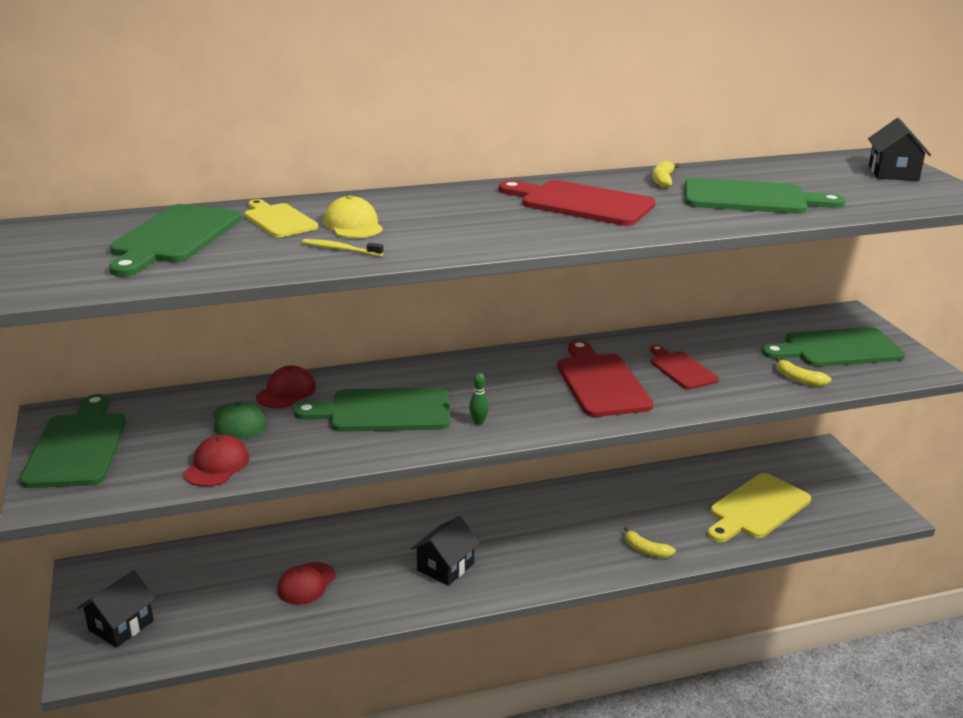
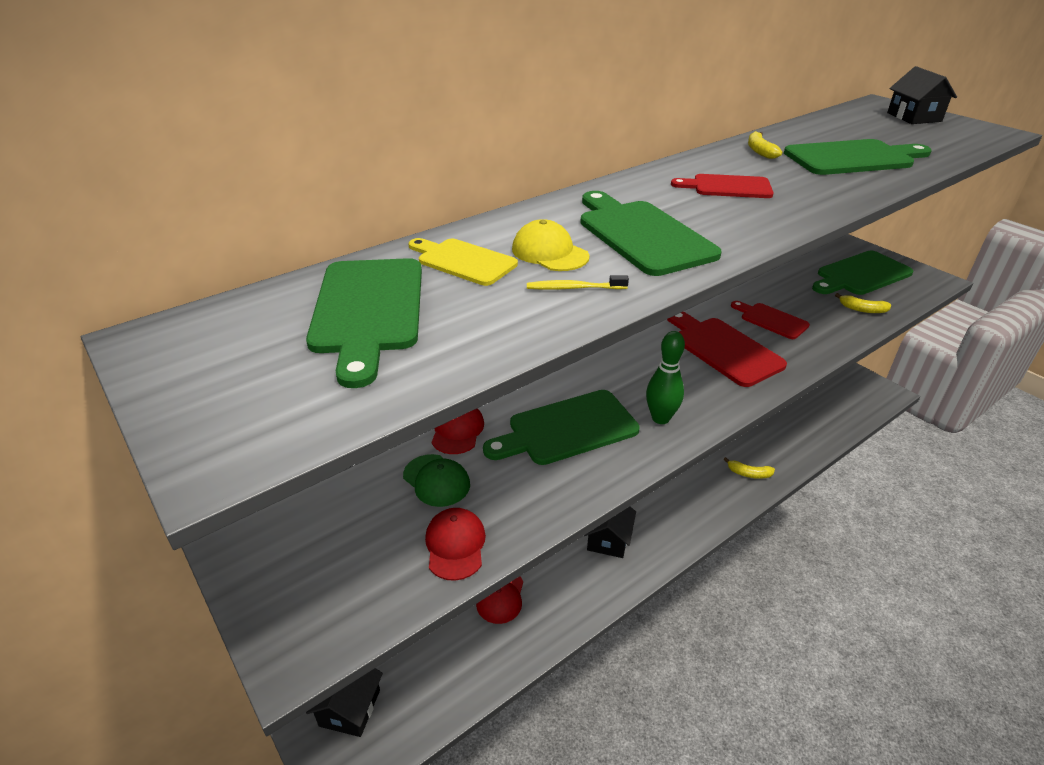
camera: 20 degrees left, 10 degrees up
(78, 446) = (282, 565): green cutting board -> green cutting board (642, 235)
(478, 422) = (660, 418): green bowling pin -> green bowling pin, size x1.89
(581, 203) = (727, 187): red cutting board -> red cutting board, size x0.62
(757, 508) = (798, 412): yellow cutting board -> none

